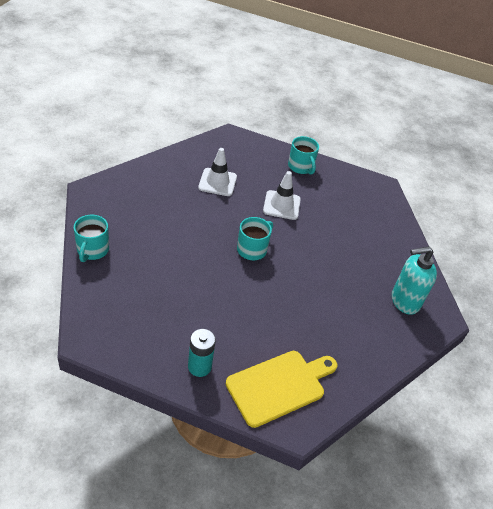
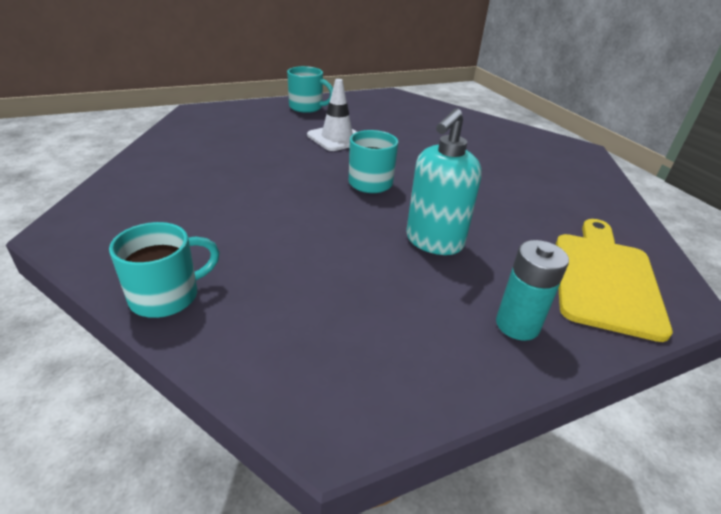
camera: 40 degrees left, 10 degrees down
(92, 250) = (167, 296): turquoise mug -> turquoise mug turned 90 degrees counterclockwise
(217, 182) = (242, 149): white traffic cone -> none
(404, 301) = (543, 152): turquoise soap dispenser -> turquoise soap dispenser (434, 241)

